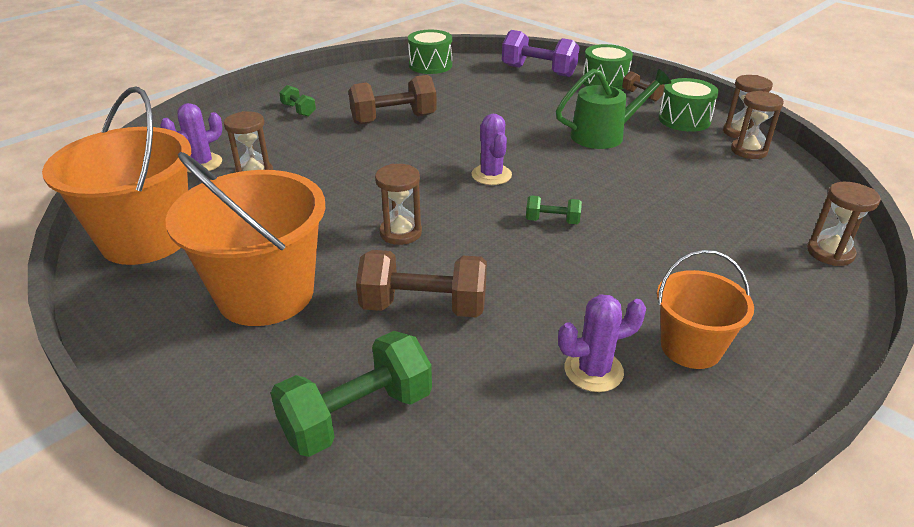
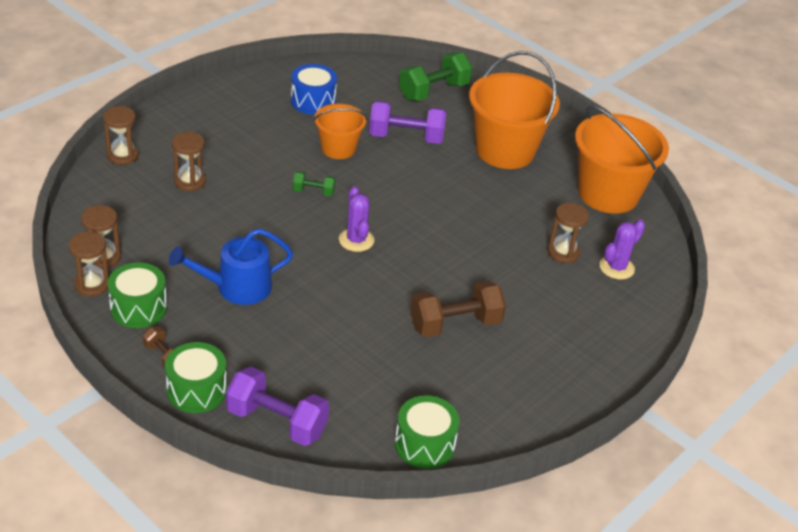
camera: 175 degrees right, 5 degrees up
(299, 110) = (563, 346): green dumbbell -> none
(400, 233) = (427, 188): brown hourglass -> brown hourglass (190, 181)
(424, 307) = (406, 137): brown dumbbell -> purple dumbbell
(593, 370) = (313, 101): purple cactus -> blue drum
(603, 135) = (237, 287): green watering can -> blue watering can
(691, 347) = (255, 108): orange bucket -> orange bucket (338, 148)

